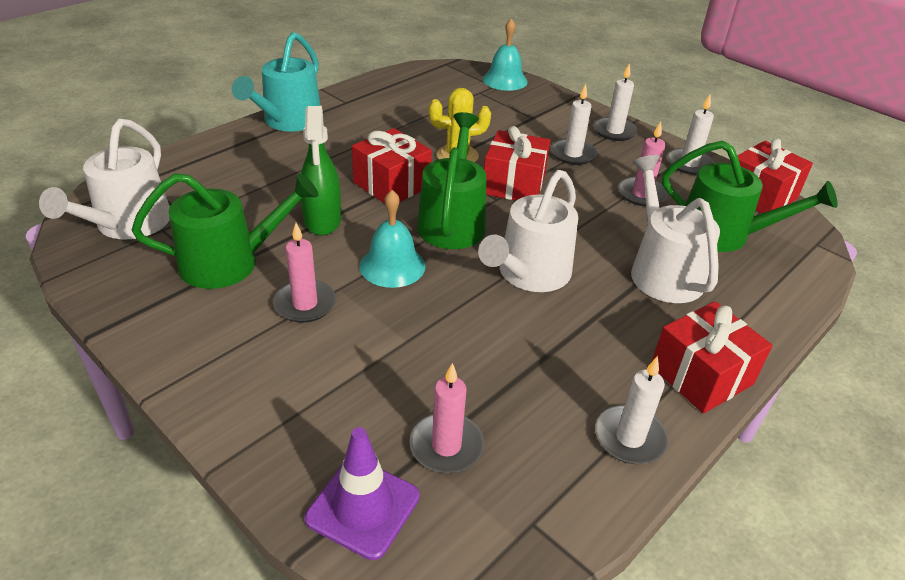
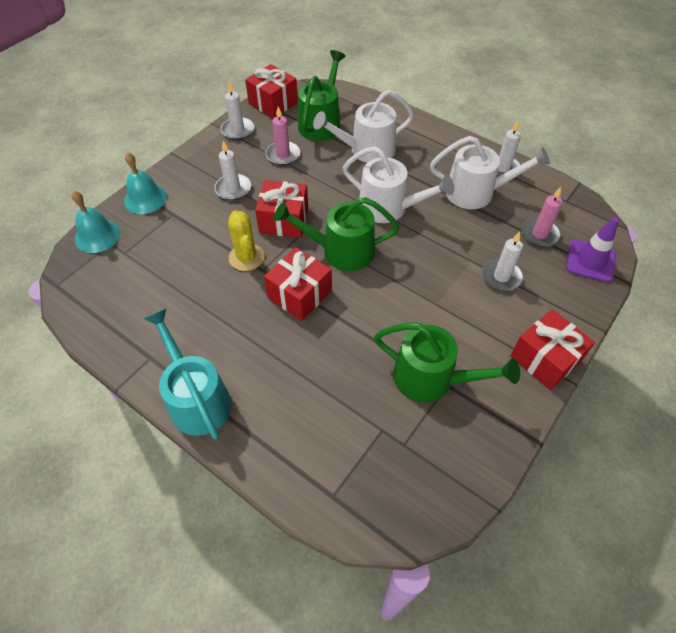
camera: 95 degrees left, 15 degrees up
(128, 224) = (405, 476): white watering can -> white watering can (476, 193)
(229, 262) = (431, 378): green watering can -> green watering can turned 135 degrees clockwise
(288, 121) = (197, 399): turquoise watering can -> turquoise watering can turned 135 degrees counterclockwise
(305, 304) = (459, 319): pink candle -> none
(322, 220) = (361, 330): green spray bottle -> none
(392, 266) = (403, 278): turquoise bell -> turquoise bell (145, 198)
(614, 131) = (193, 165): white candle -> white candle (501, 277)
(701, 375) = (449, 142): red gift -> red gift (545, 359)

